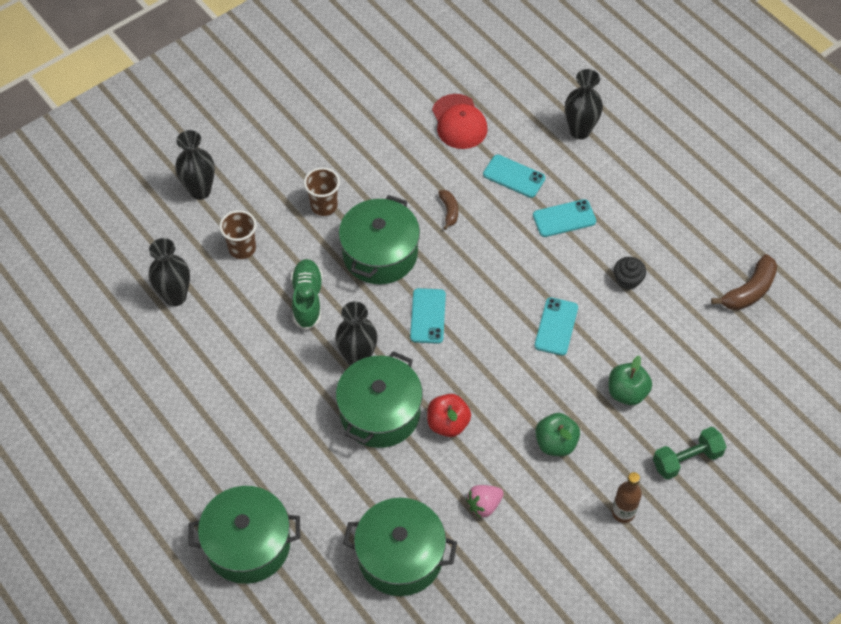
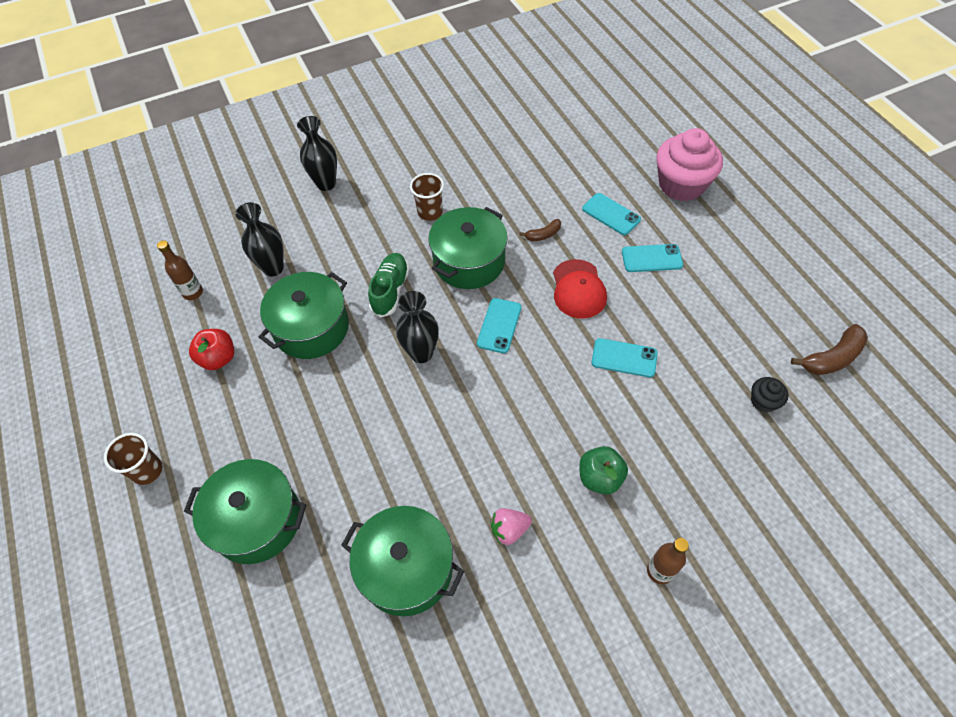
camera: 15 degrees right, 0 degrees up
(98, 338) = (193, 293): none -> brown bottle
(242, 248) = (346, 237): brown cup -> brown cup (147, 471)
(380, 413) = (428, 410): green pot -> green pot (311, 328)
(448, 424) = (492, 435): red apple -> red apple (218, 358)
(449, 211) = (543, 235): brown banana -> brown banana turned 60 degrees clockwise
(459, 122) = (570, 162): red cap -> red cap (578, 289)
(556, 326) = (624, 358): turquoise phone -> turquoise phone turned 75 degrees clockwise
(580, 131) = (681, 185): black vase -> pink cupcake
(627, 280) = (705, 325): black cupcake -> black cupcake (763, 401)
(627, 392) = (686, 438): green apple -> none
(687, 459) = (741, 525): green dumbbell -> none

